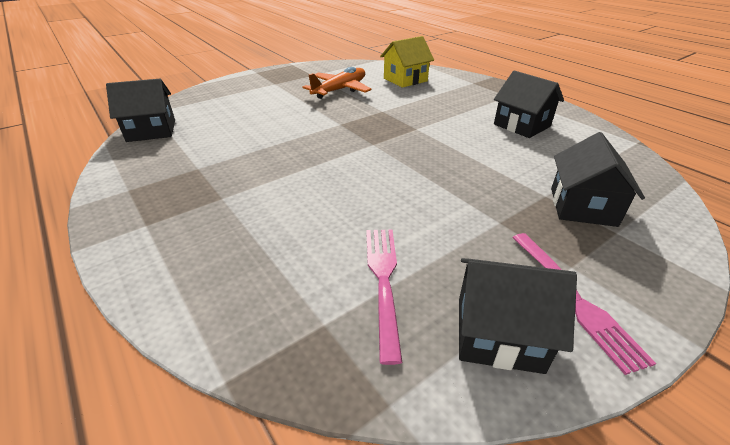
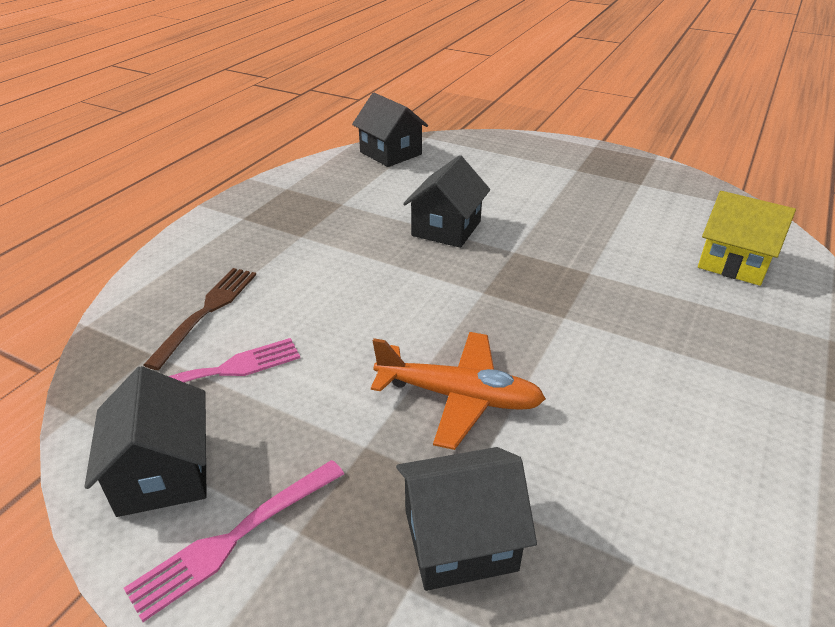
camera: 65 degrees right, 0 degrees up
(286, 274) = (206, 312): none -> brown fork
(340, 90) = (617, 219): orange plane -> orange plane (459, 397)
(521, 125) = (698, 433): black house -> black house (446, 228)

